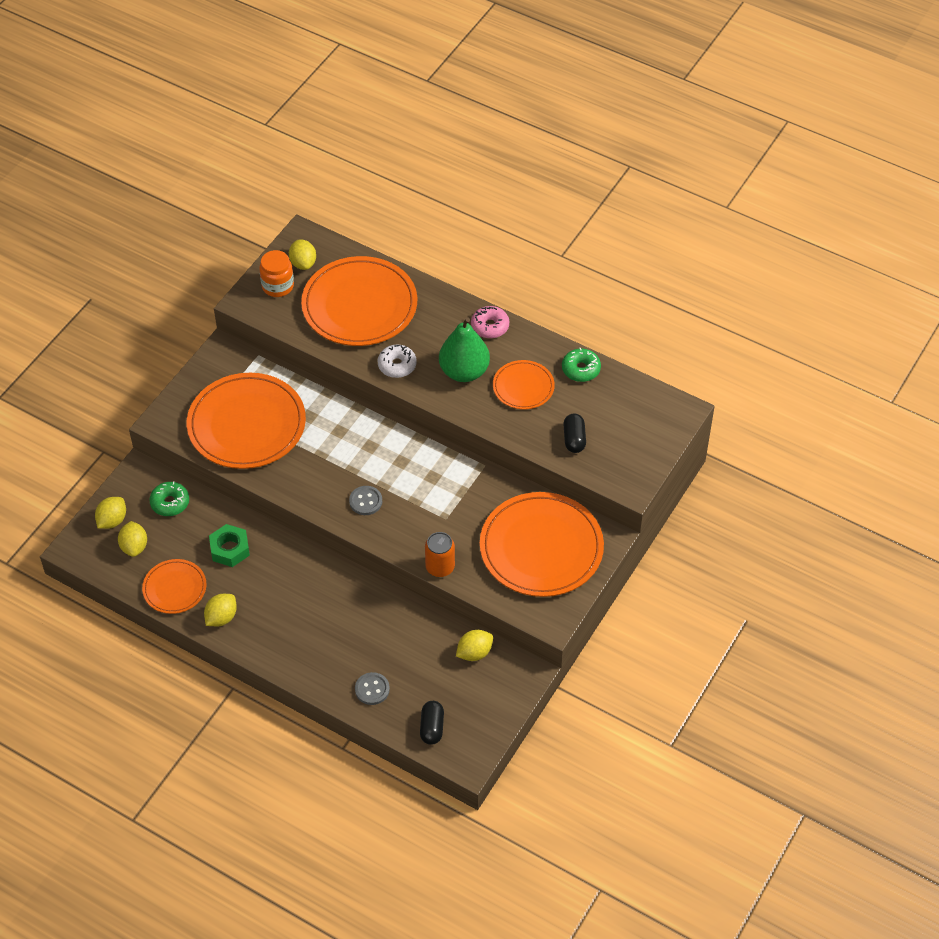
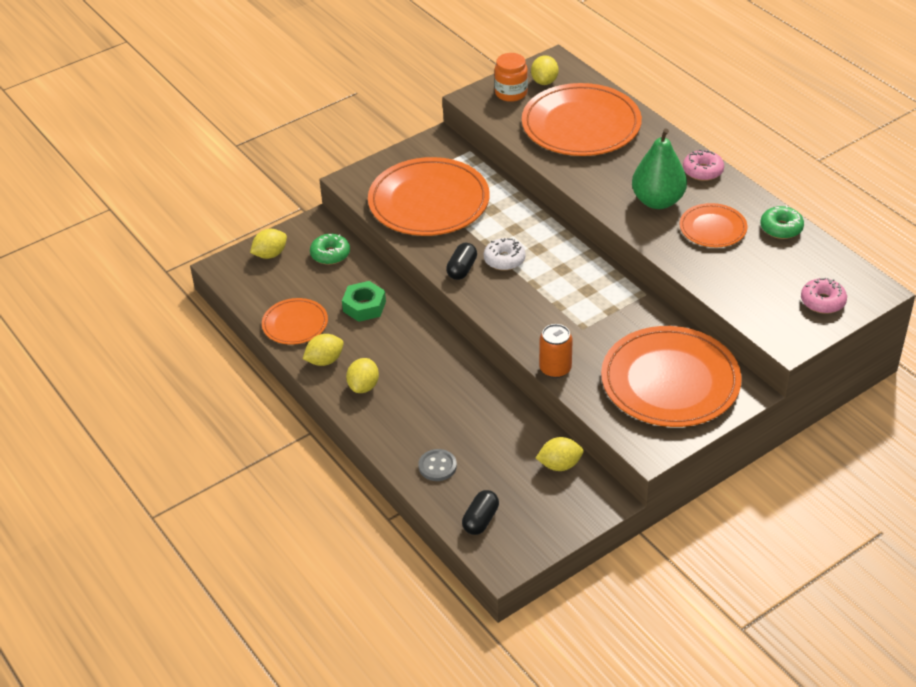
camera: 25 degrees right, 10 degrees down
(134, 546) = (278, 280): yellow lemon -> yellow lemon (363, 386)
(365, 501) = (509, 293): grey button -> none
(397, 365) = (592, 180): white donut -> white donut (504, 260)
(574, 439) = (745, 285): black capsule -> black capsule (462, 269)
(643, 436) = (822, 301): none -> pink donut

